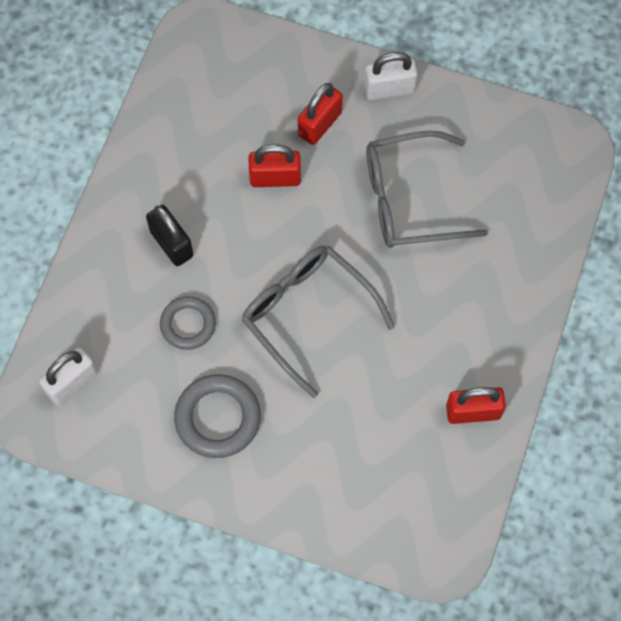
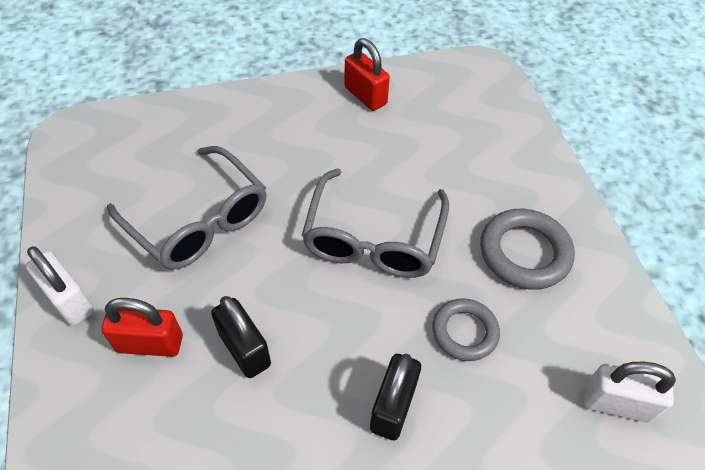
camera: 125 degrees left, 15 degrees down
(275, 178) = (245, 349): red padlock -> black padlock

